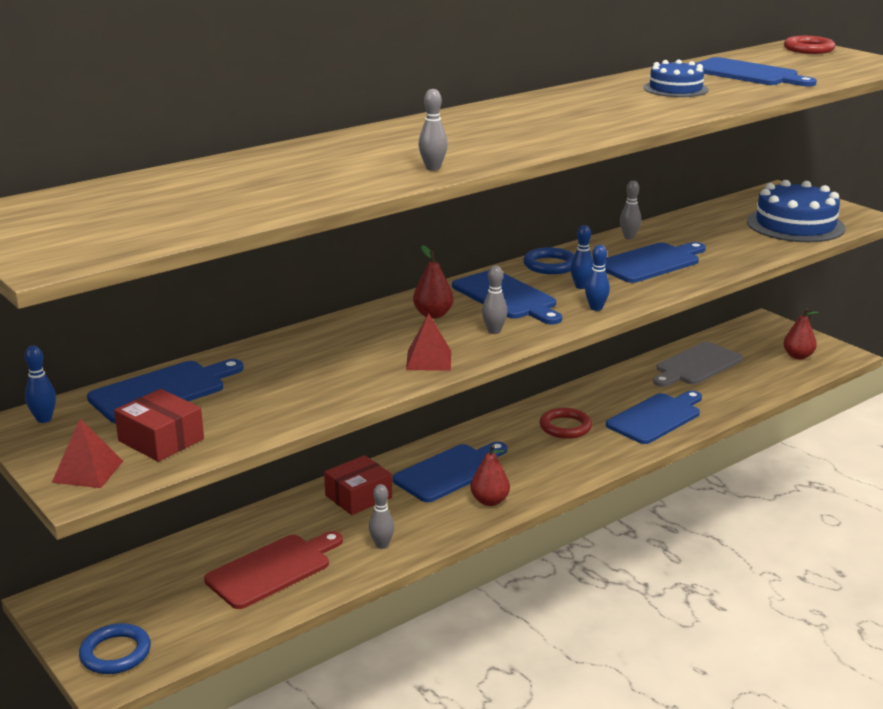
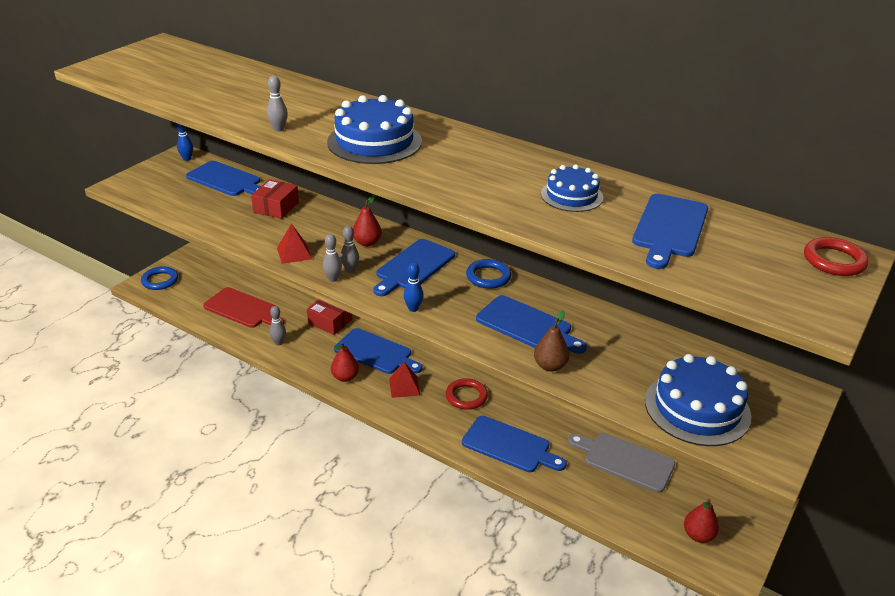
camera: 70 degrees right, 10 degrees up
(87, 471) = (135, 183): red pyramid -> red pyramid (404, 386)
(161, 440) = (170, 193): red box -> red box (276, 207)
(505, 134) = (374, 142): none -> blue cake
(581, 286) = (453, 296): blue bowling pin -> none
(629, 237) = (580, 308): grey bowling pin -> grey bowling pin (333, 279)
(722, 264) = (550, 366): none -> brown pear

